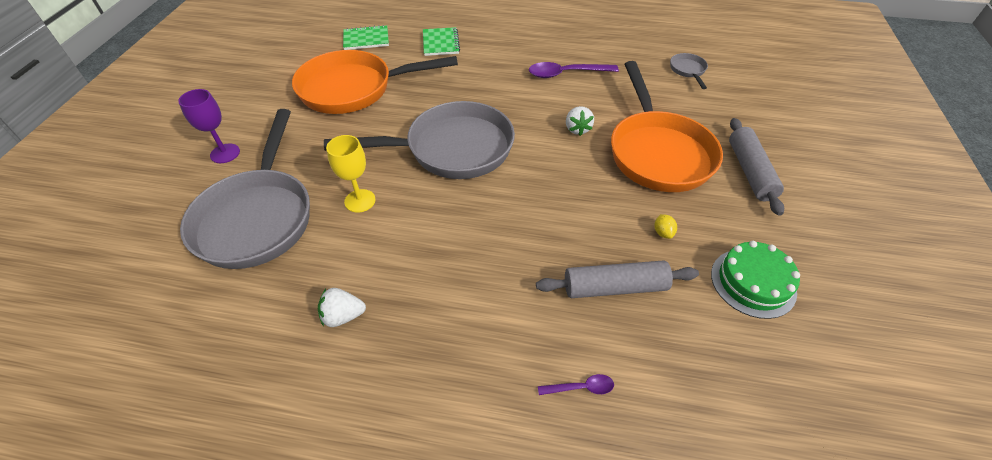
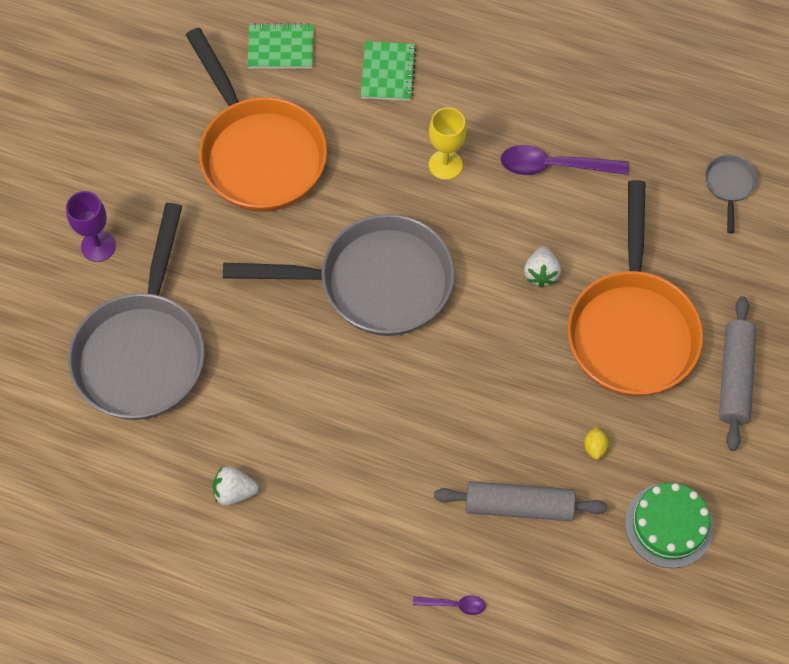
camera: 10 degrees right, 15 degrees up
(354, 89) = (259, 153): orange pan -> orange pan turned 120 degrees counterclockwise
(360, 201) = (258, 346): yellow goblet -> yellow goblet (445, 165)

